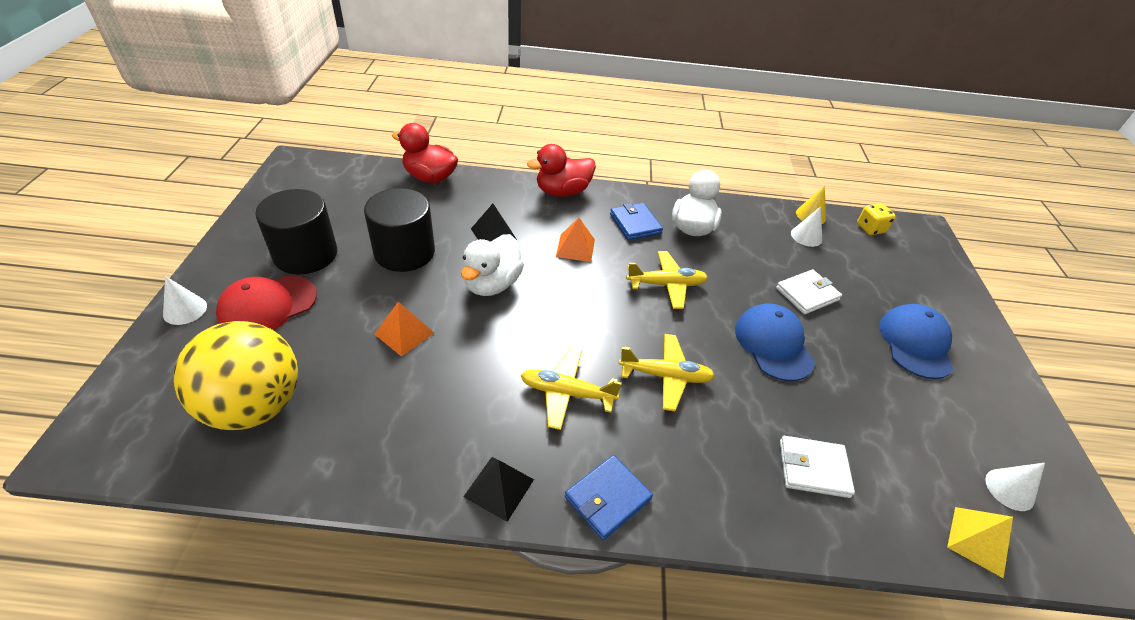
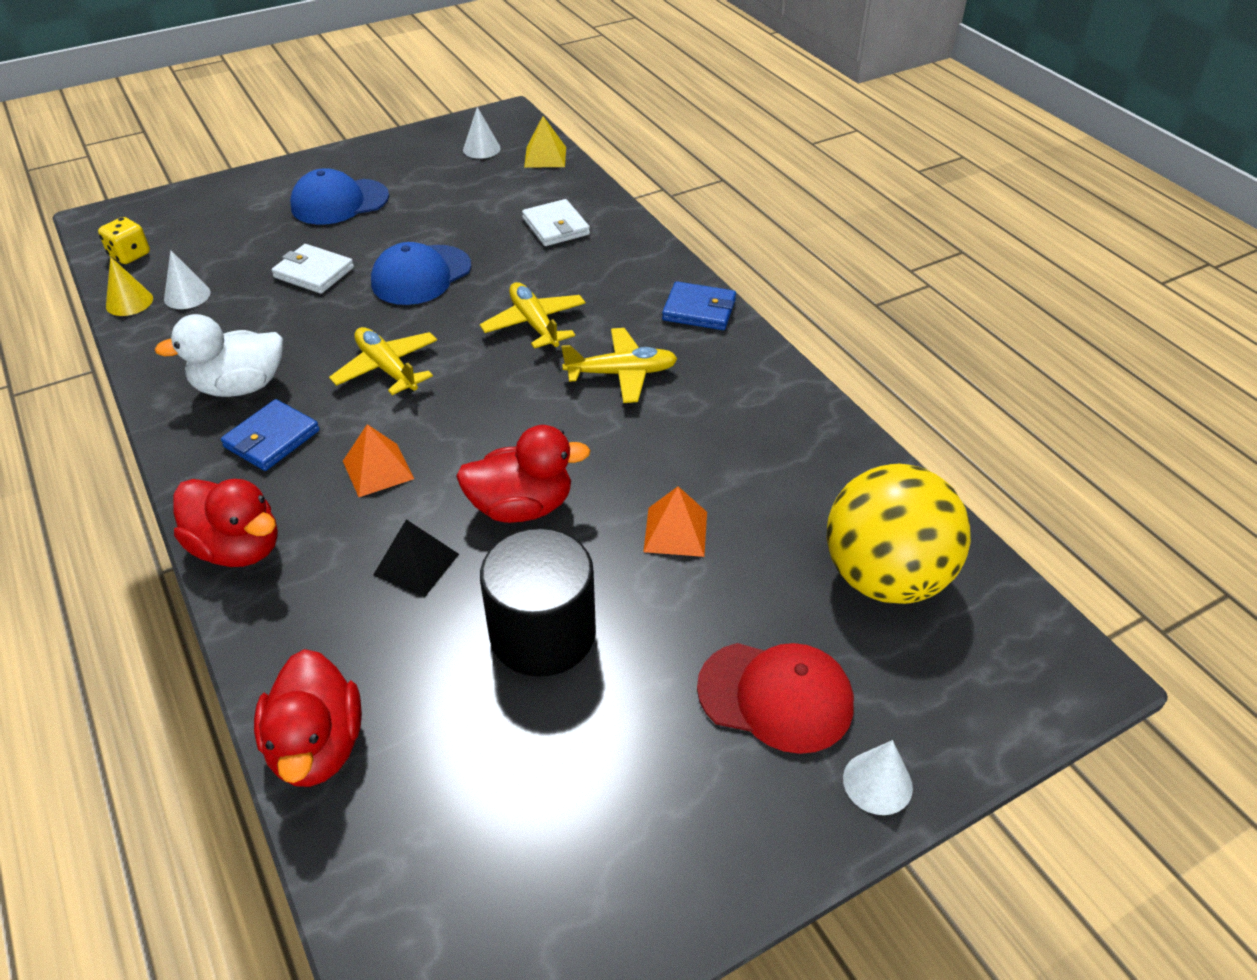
camera: 120 degrees left, 0 degrees up
(306, 254) = (654, 746): black cylinder -> none
(492, 284) = (522, 507): white duck -> red duck
(499, 488) = (759, 367): black pyramid -> none
(567, 393) = (621, 373): yellow plane -> yellow plane turned 75 degrees counterclockwise

